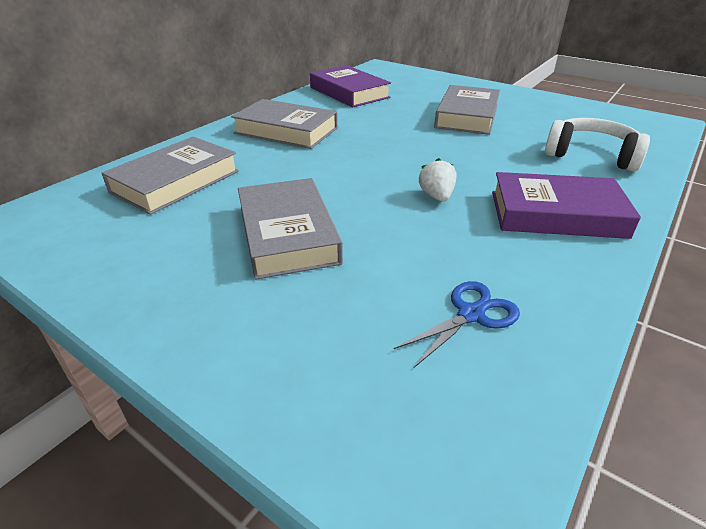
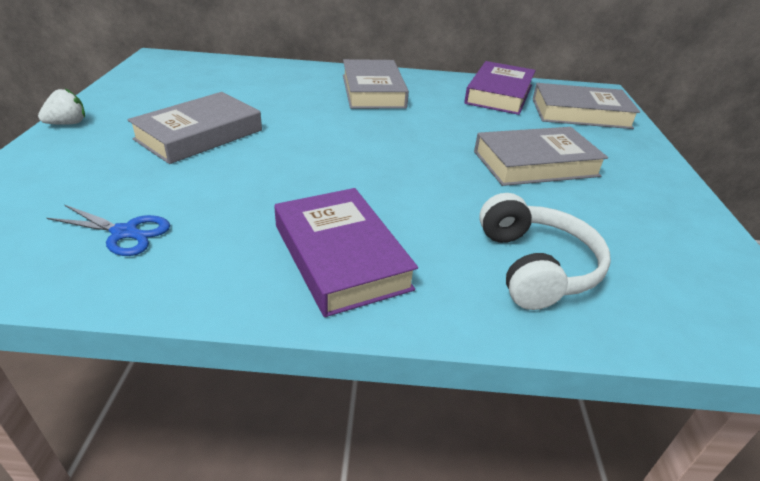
camera: 55 degrees right, 0 degrees up
(176, 182) = (244, 81): grey book -> grey book (580, 113)
(436, 196) = (316, 181): white strawberry -> white strawberry (68, 123)

